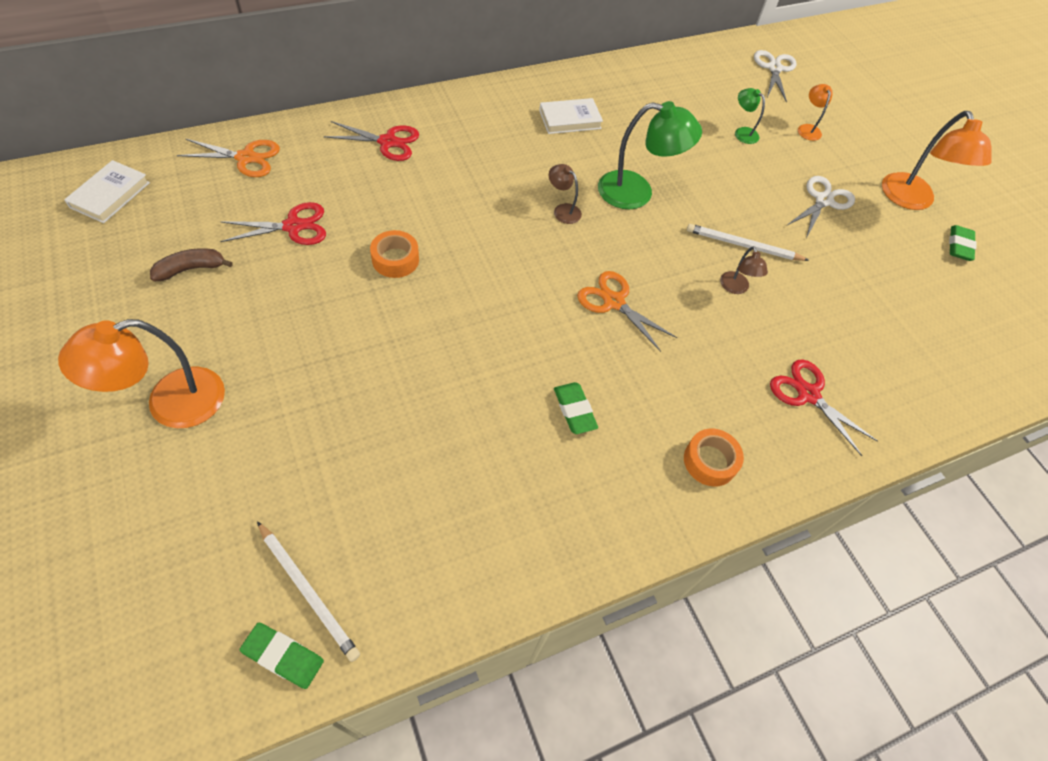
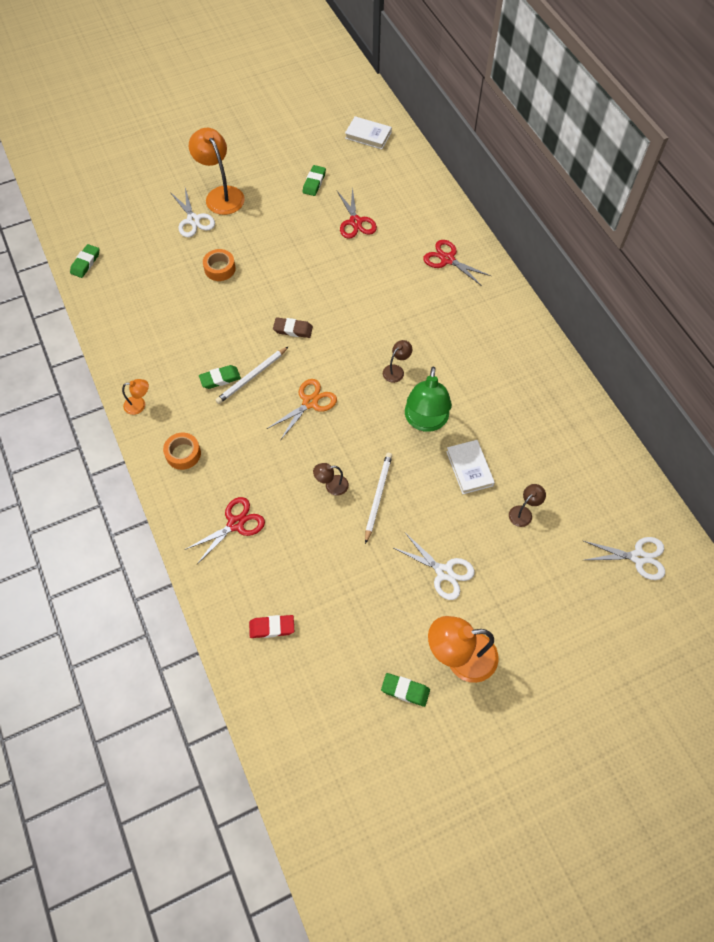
camera: 95 degrees right, 5 degrees up
(191, 269) = (314, 183): brown banana -> green eraser
(221, 450) = (193, 220): none -> white scissors
(246, 158) = (414, 188): orange scissors -> none
(308, 591) = (115, 267): white pencil -> white pencil (252, 377)
(387, 142) = (447, 259): red scissors -> red scissors turned 120 degrees clockwise
(395, 259) = (334, 276): orange tape -> orange tape (220, 268)
(488, 314) = (293, 329): none -> brown eraser
(570, 119) = (505, 374): white book -> white book (469, 468)
(742, 132) = (523, 512): green lamp -> brown lamp
(808, 129) = (545, 575): orange lamp -> orange lamp (139, 405)
(933, 359) = (272, 627): none -> red eraser

